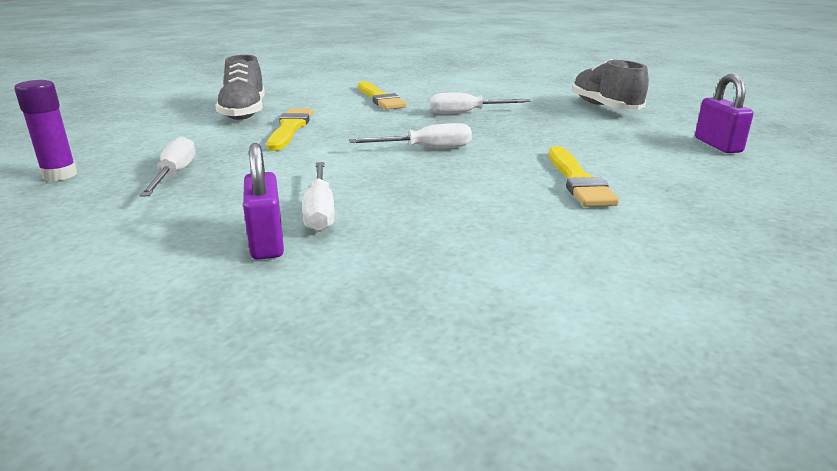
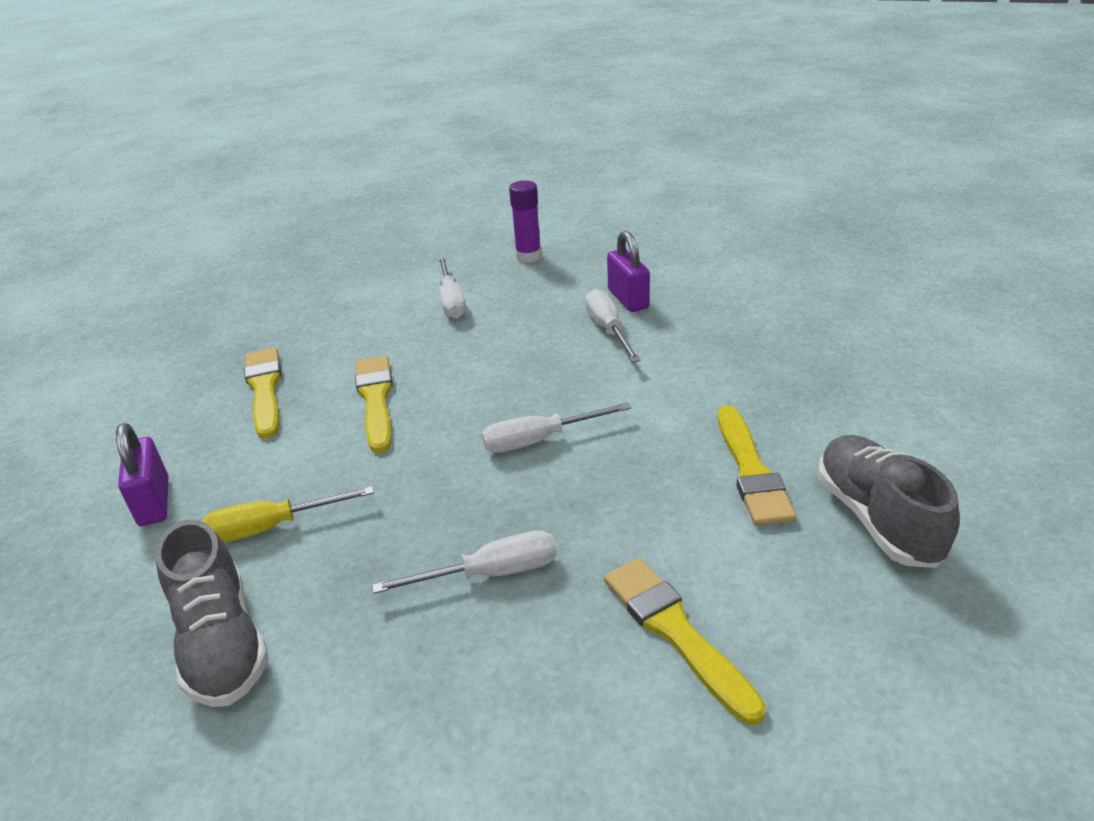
camera: 175 degrees right, 10 degrees up
(60, 175) = (895, 340): purple glue stick -> purple glue stick (528, 256)
(174, 175) = (783, 355): white screwdriver -> white screwdriver (451, 301)
(613, 131) = (271, 527): none -> yellow screwdriver
(710, 198) = (265, 389): none -> yellow brush

